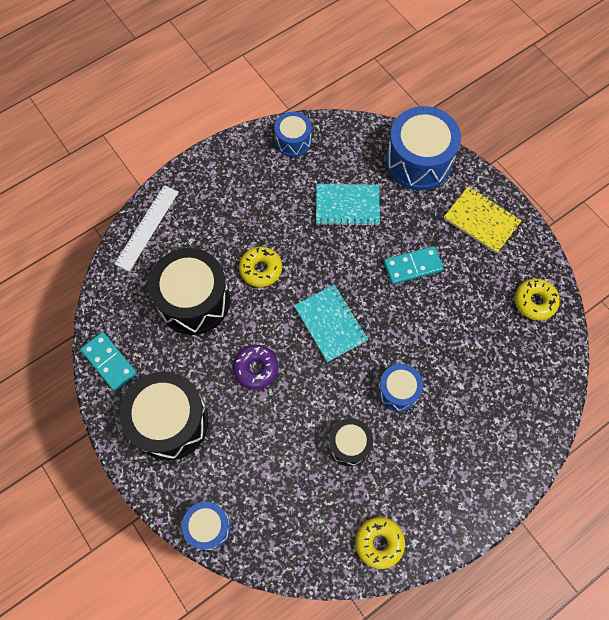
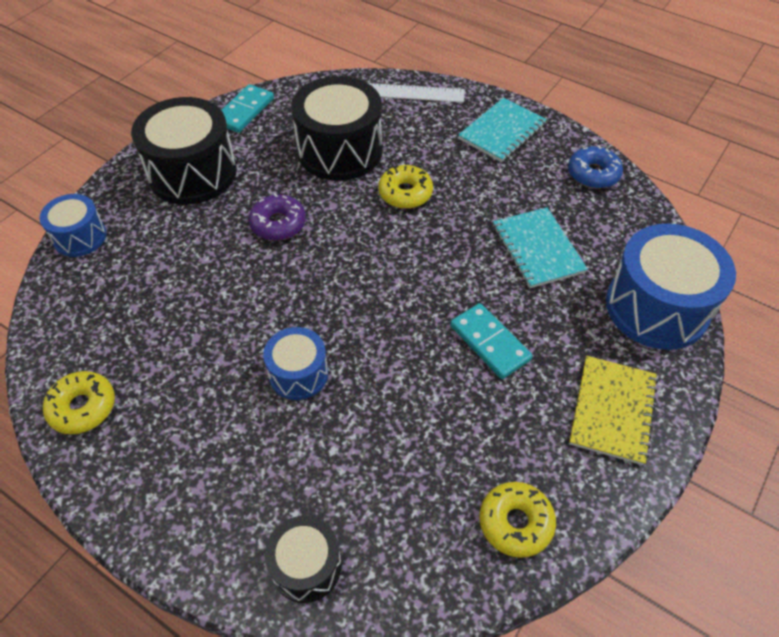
camera: 70 degrees right, 15 degrees down
(293, 141) = (593, 174): blue drum -> blue donut
(330, 323) = (364, 276): turquoise notebook -> turquoise notebook (502, 132)
(349, 445) = (208, 339): black drum -> black drum (306, 566)

